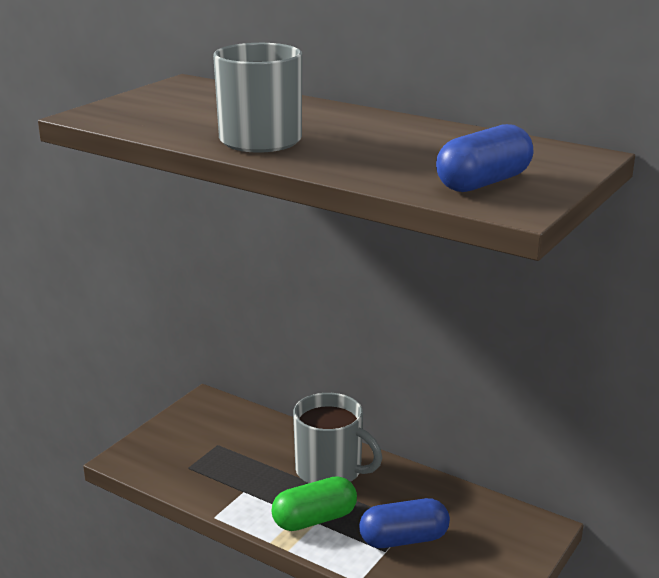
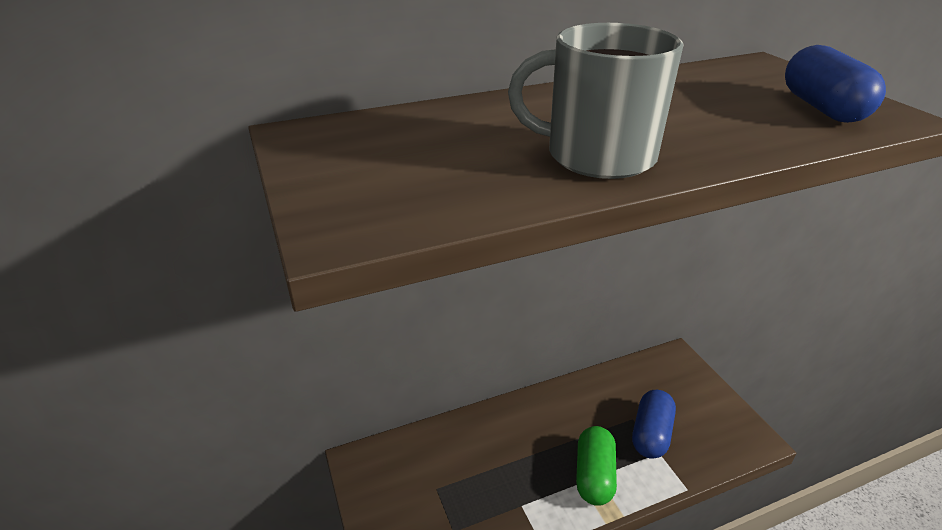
camera: 55 degrees left, 10 degrees up
(330, 470) = (536, 430): grey mug -> none

